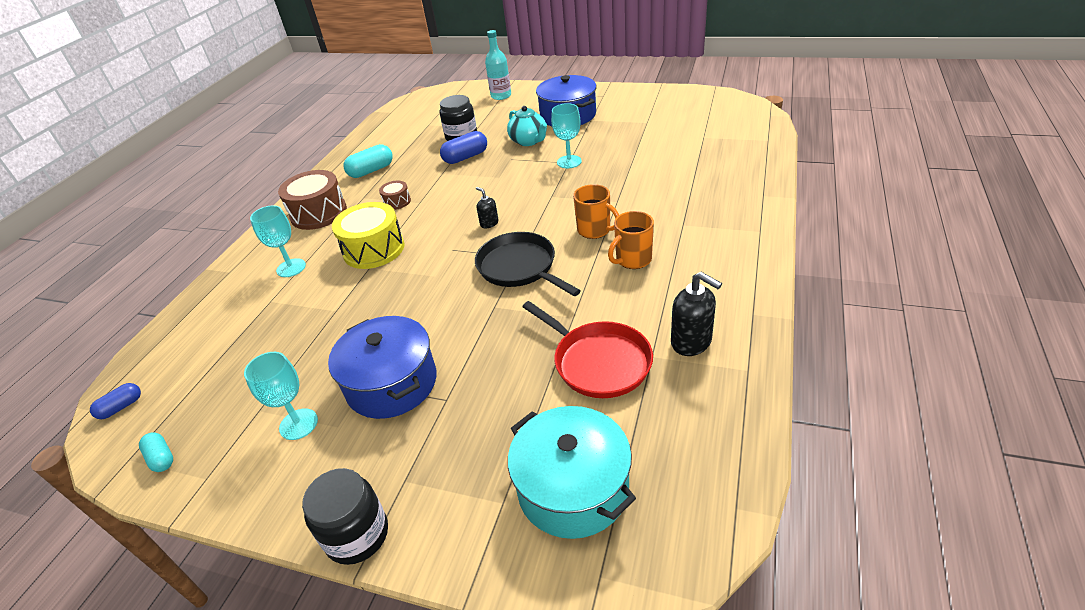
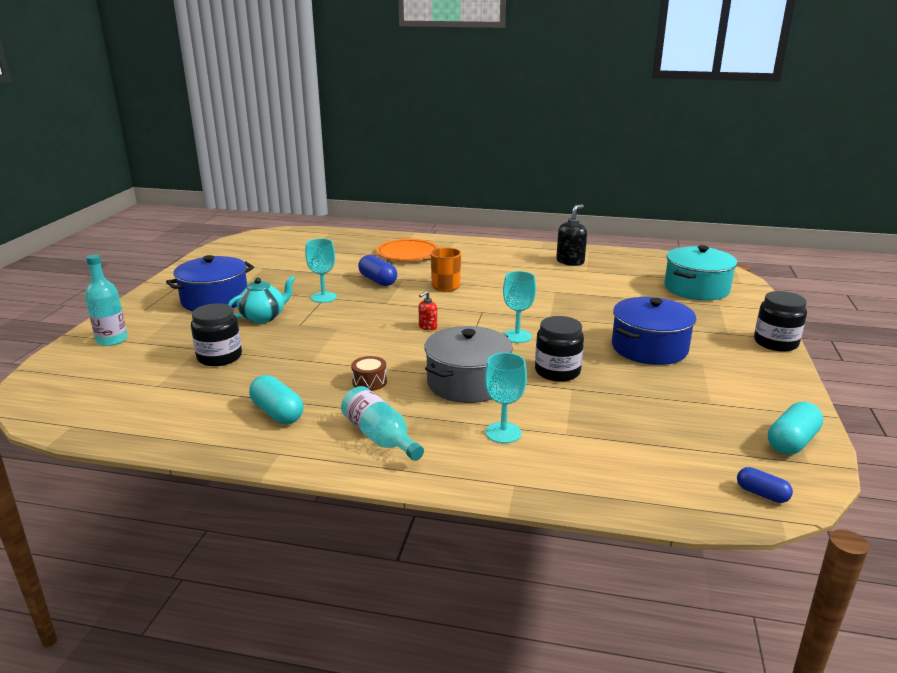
camera: 100 degrees left, 15 degrees down
(161, 458) = (791, 442): turquoise capsule -> turquoise capsule, size x1.64
(298, 424) = (711, 380): turquoise goblet -> turquoise goblet (517, 336)
(318, 213) = (380, 437): brown drum -> turquoise bottle
(370, 303) = (557, 371): none -> black jar
(374, 249) = (467, 383): yellow drum -> grey pot
(465, 157) = (280, 349): blue capsule -> blue capsule (378, 281)
(489, 223) = (427, 327): black soap dispenser -> red soap dispenser
(519, 267) = (497, 311): black pan -> none
(598, 362) = (597, 284): red pan -> none
(632, 260) = (487, 274): orange mug -> none
(701, 198) = (407, 254): none -> orange plate

